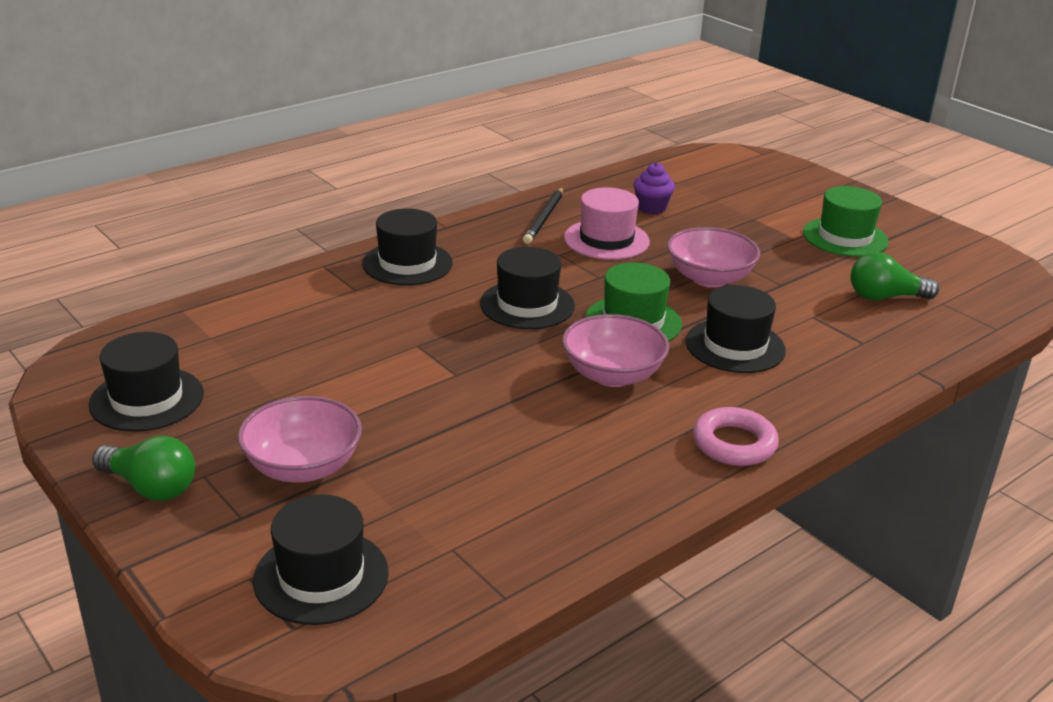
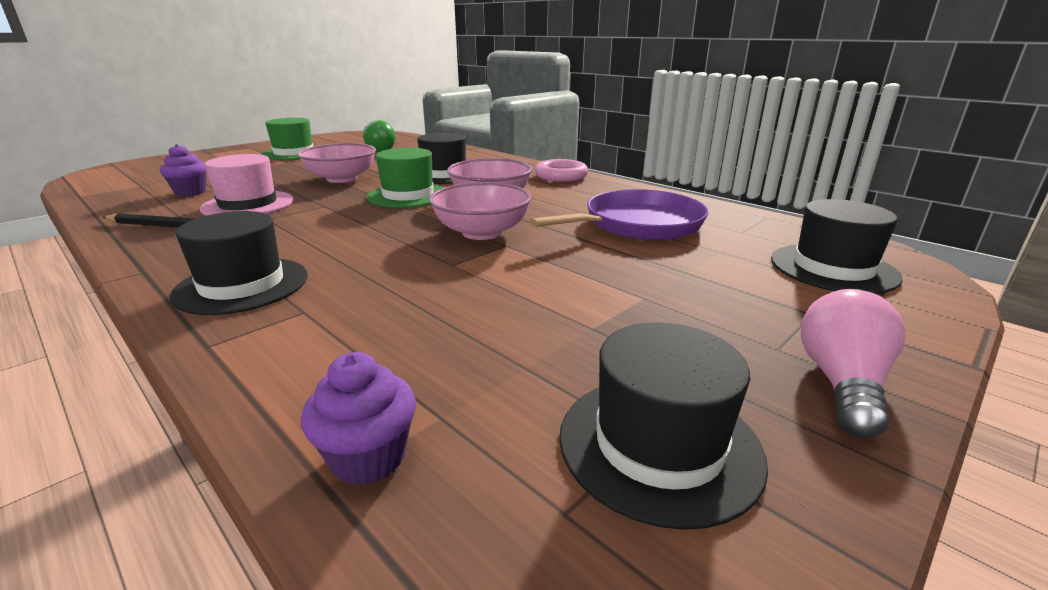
camera: 95 degrees left, 5 degrees down
(150, 487) = (842, 383): green light bulb -> pink light bulb
(192, 318) = (368, 457): none -> purple cupcake
(303, 467) = (705, 294): pink bowl -> pink bowl (482, 232)
(497, 470) = (638, 224): none -> purple pan
(527, 305) = (372, 226): black hat -> none

